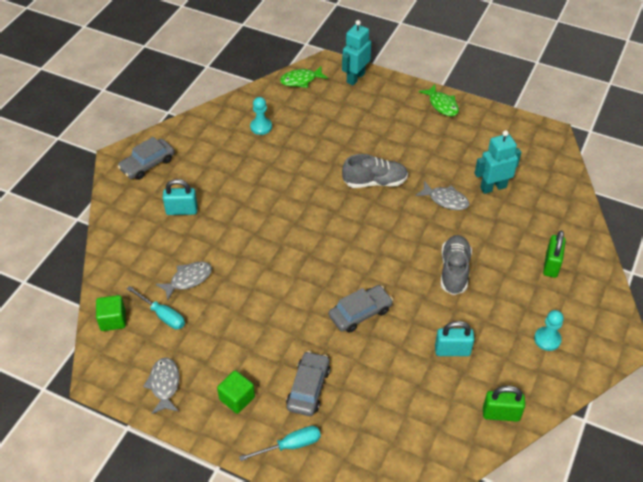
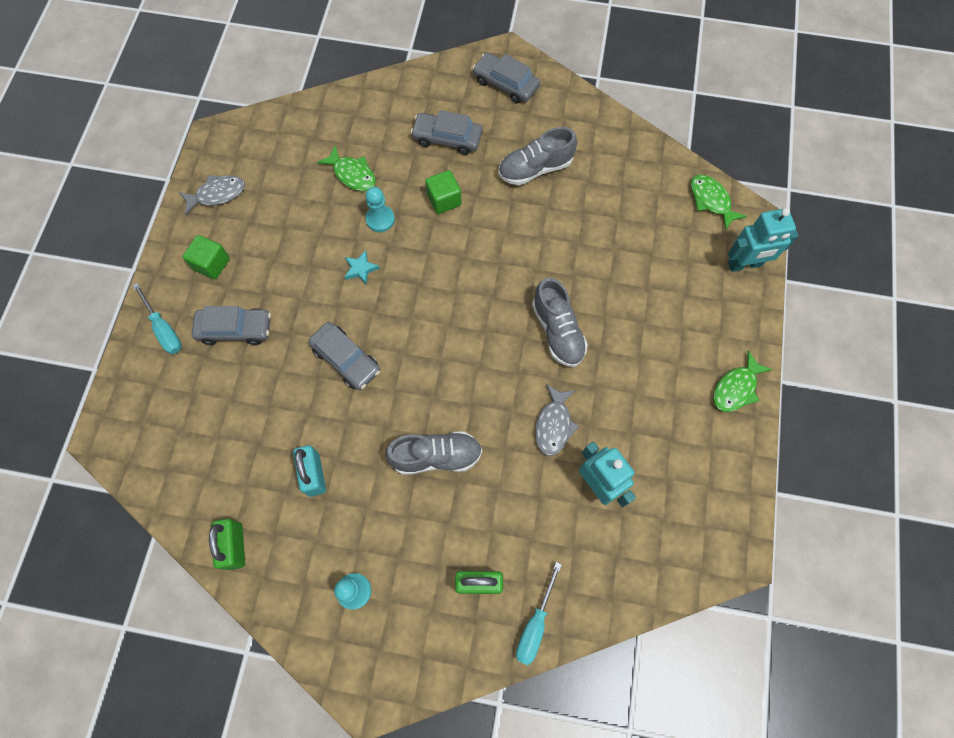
camera: 75 degrees right, 20 degrees up
(113, 320) = (285, 125): green cube -> green cube (444, 200)
(162, 315) = (301, 165): turquoise screwdriver -> turquoise screwdriver (535, 624)
(182, 210) = (447, 138): turquoise padlock -> grey car
(188, 279) = (352, 174): grey fish -> green fish
(234, 164) = (535, 168): none -> grey shoe
(261, 127) = (607, 179): turquoise pawn -> turquoise pawn (380, 219)
(282, 289) = (361, 269): none -> turquoise star
(355, 78) = (744, 264): turquoise robot -> turquoise robot turned 150 degrees clockwise

